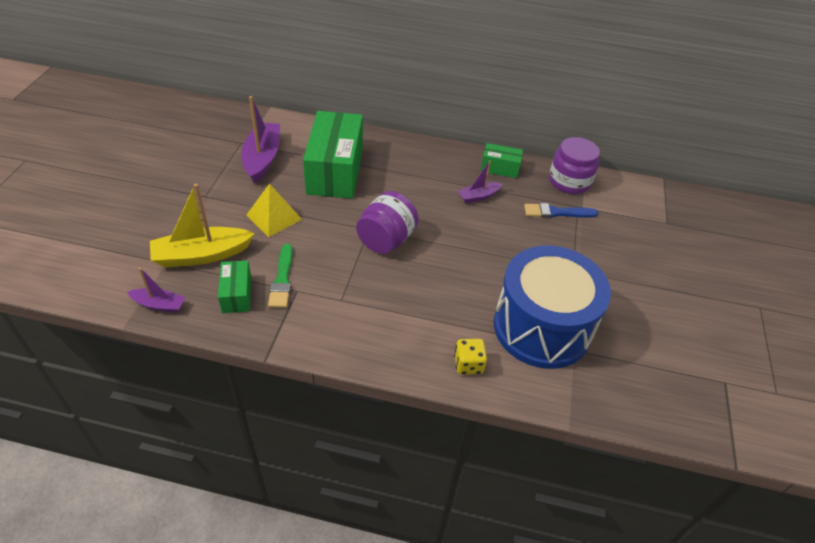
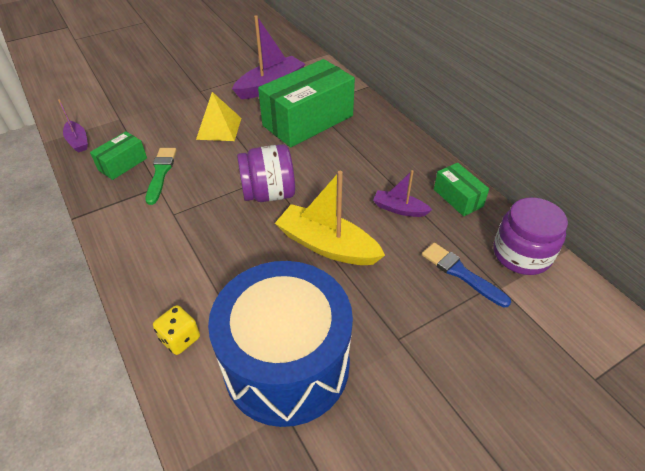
camera: 50 degrees right, 0 degrees up
(202, 255) = (142, 126): yellow boat -> yellow boat (327, 245)
(282, 279) = (161, 173): green brush -> green brush turned 135 degrees clockwise

